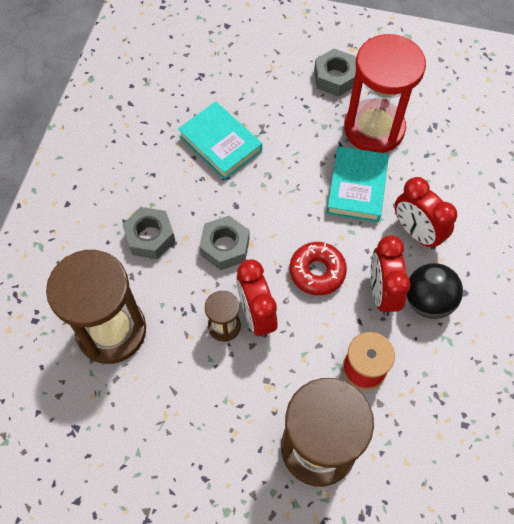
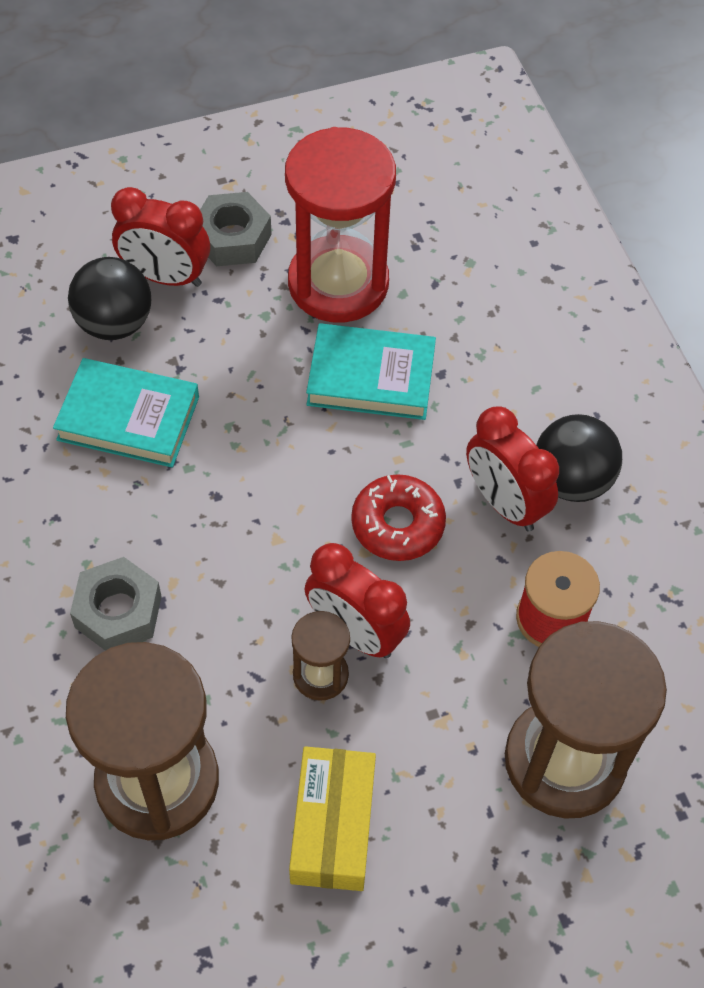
camera: 35 degrees left, 5 degrees down
(177, 405) = (332, 825): none -> yellow box
(225, 247) = (242, 563): grey nut -> none
(246, 92) = (114, 323): none -> black ball
(357, 187) = (371, 377): turquoise book -> turquoise book turned 60 degrees counterclockwise
(416, 233) = (494, 397): red clock -> red clock (166, 277)

